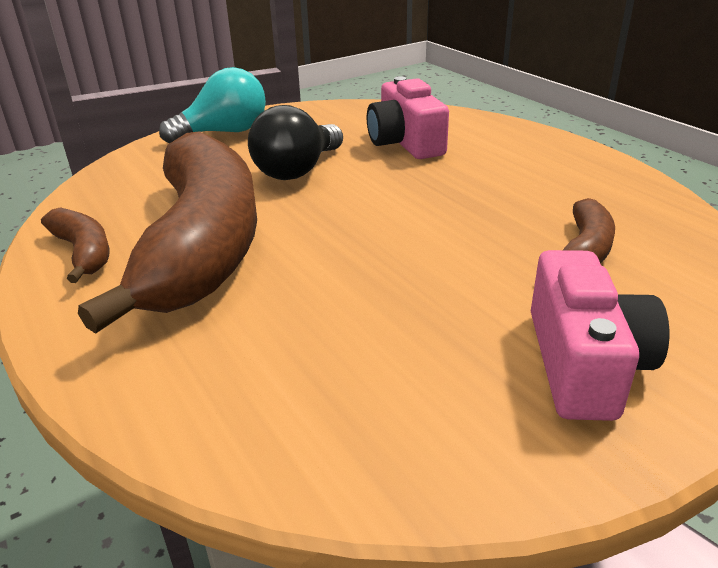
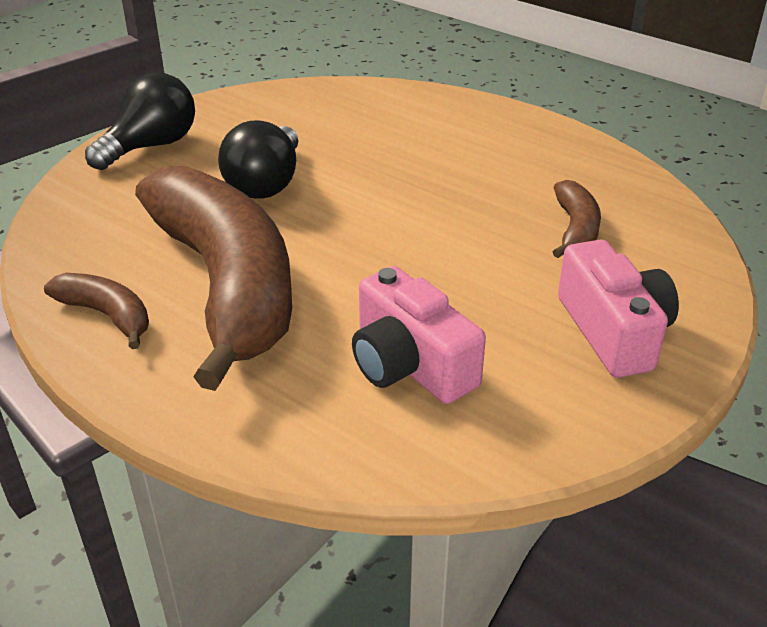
camera: 20 degrees left, 5 degrees up
(224, 133) = (151, 146): turquoise light bulb -> black light bulb
(405, 142) = (357, 133): pink camera -> pink camera (410, 364)

